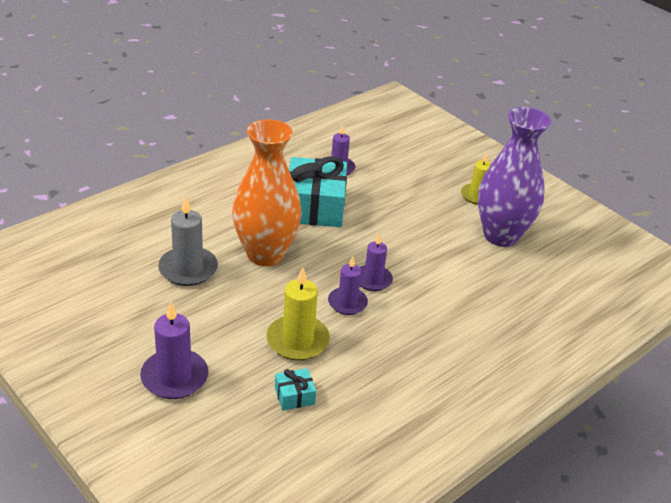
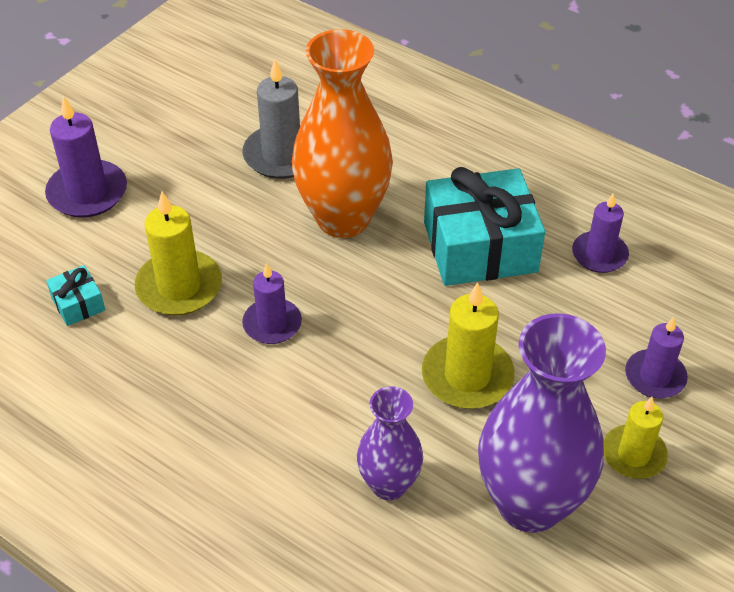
camera: 80 degrees right, 10 degrees up
(373, 280) = (334, 344): purple candle -> purple candle (655, 377)
(412, 235) = (467, 376): none -> yellow candle
(480, 280) = (389, 484): none -> purple vase

